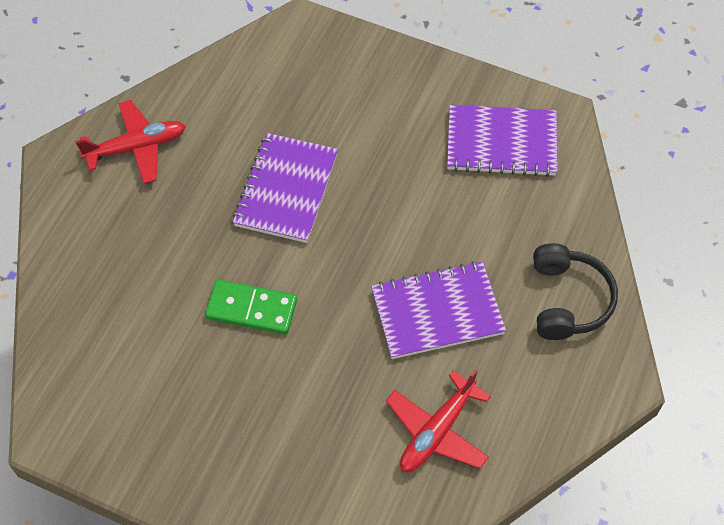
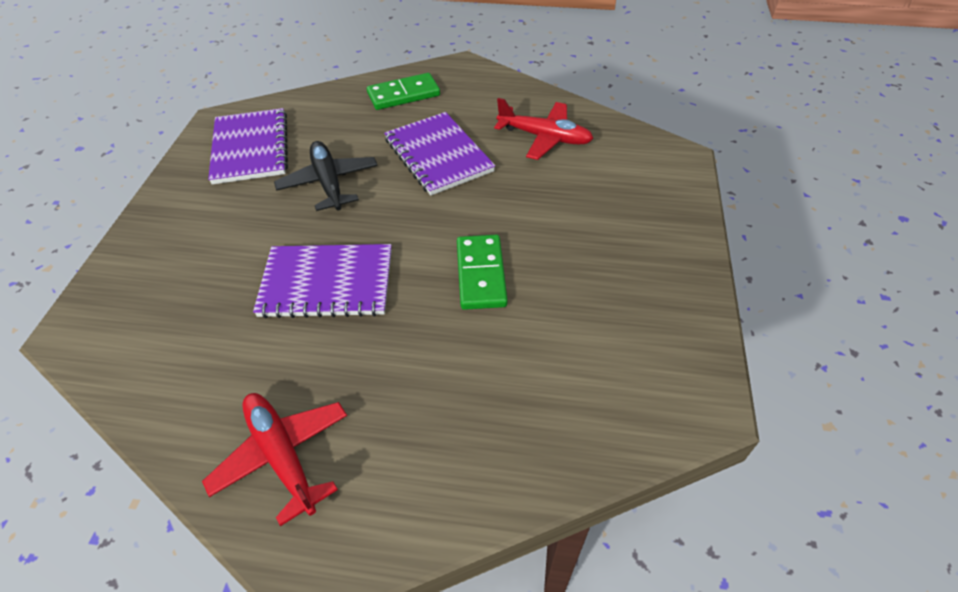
camera: 105 degrees left, 10 degrees down
(422, 205) = (329, 183): none -> black plane
(567, 300) = (403, 94): black headphones -> green domino

